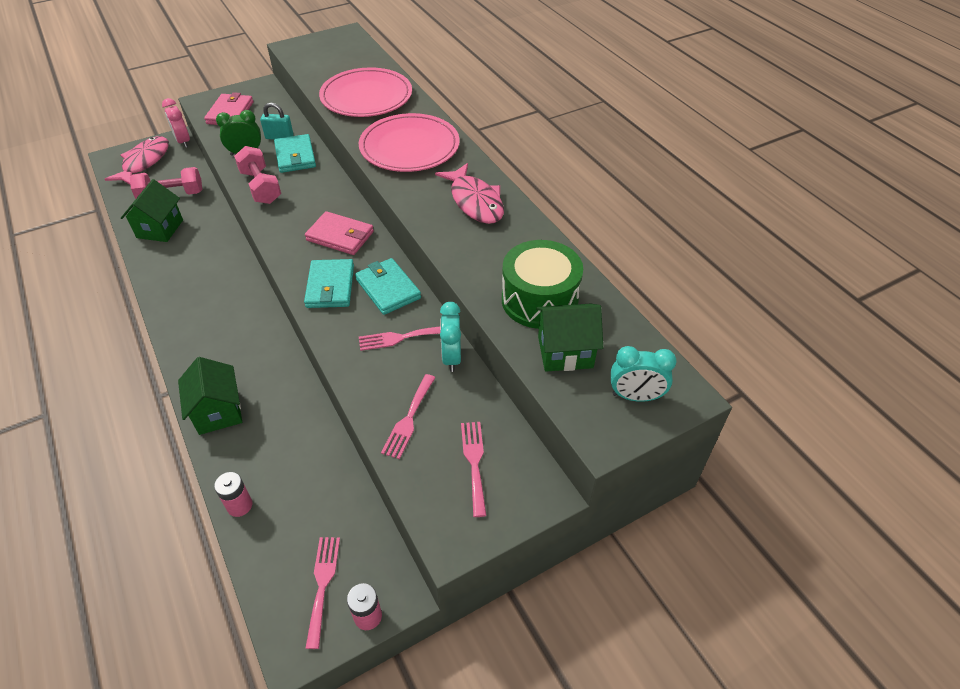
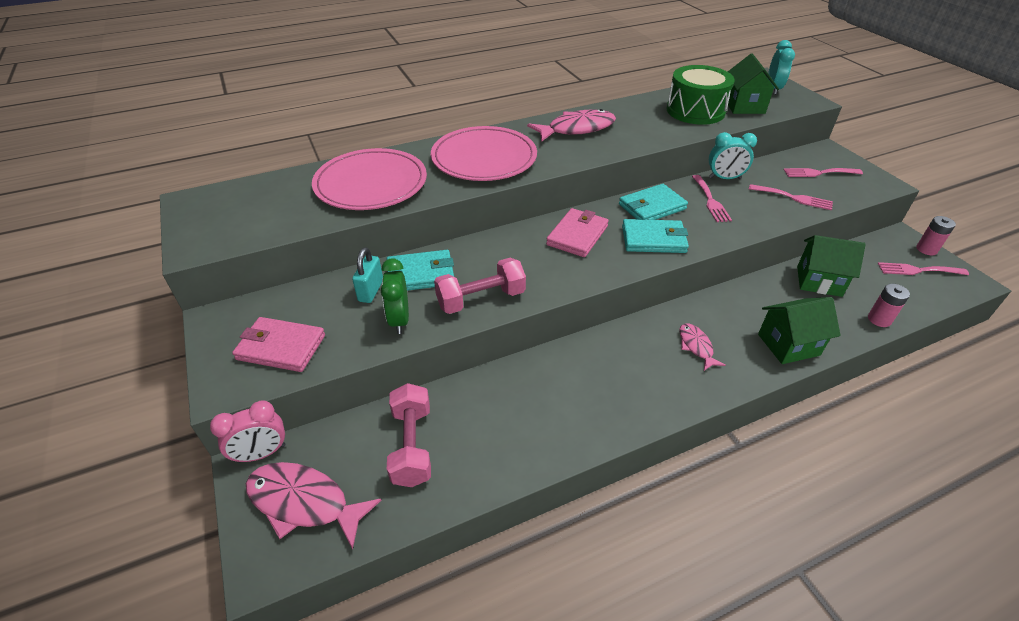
camera: 85 degrees left, 5 degrees down
(160, 229) = (493, 446): green house -> green house (819, 281)
(229, 342) = (696, 346): none -> pink fish

